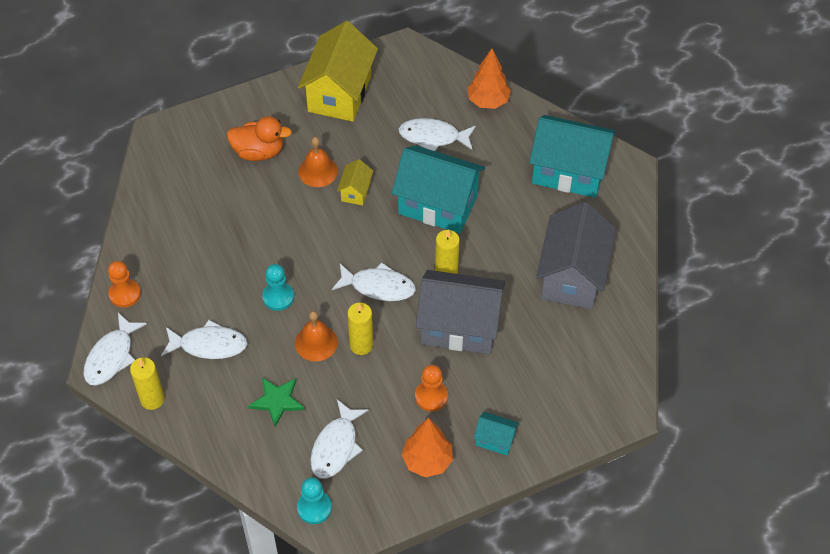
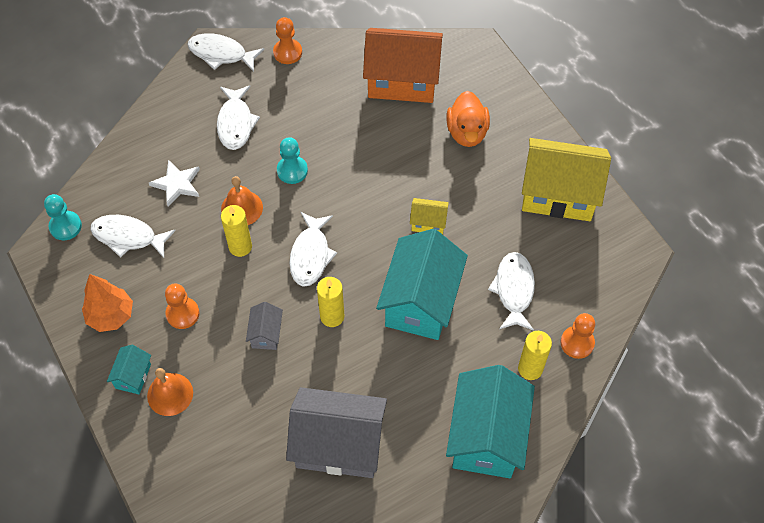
camera: 85 degrees right, 5 degrees up
(152, 399) = (178, 90): yellow candle -> yellow candle (530, 369)
(185, 197) = (402, 81): none -> orange house
(277, 401) = (177, 184): green star -> white star
(318, 171) = (450, 186): orange bell -> orange bell (170, 394)
(459, 327) = (266, 334): grey house -> grey house, size x0.45
(488, 101) = (577, 343): orange tree -> orange pawn

